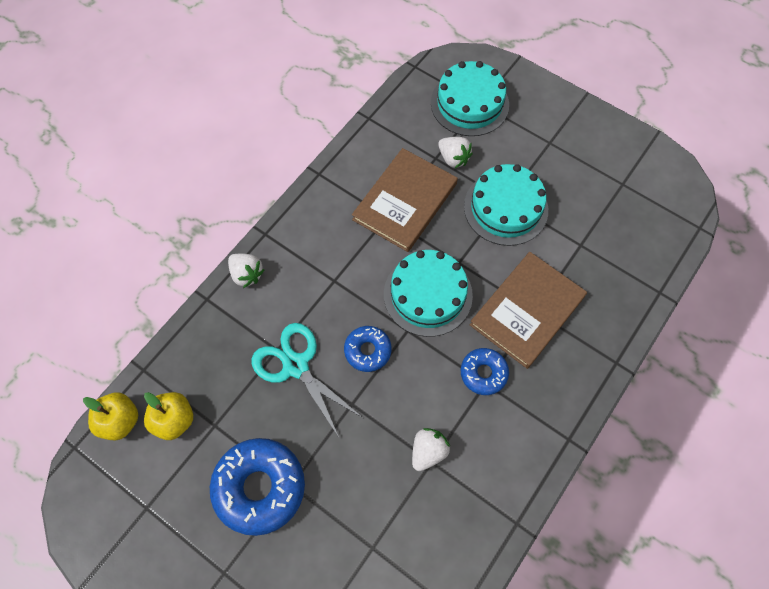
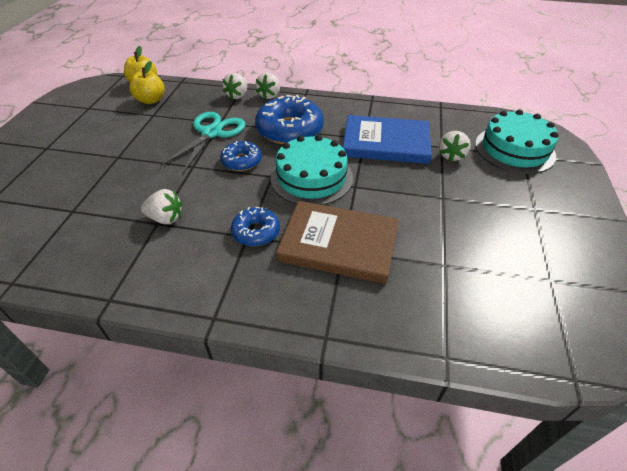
camera: 65 degrees right, 20 degrees down
(225, 311) = (237, 96): none -> white strawberry
(260, 487) = (112, 144): blue donut -> blue donut (290, 130)
(405, 201) = (386, 142): brown book -> blue book
(505, 208) = (434, 199): turquoise cake -> none

